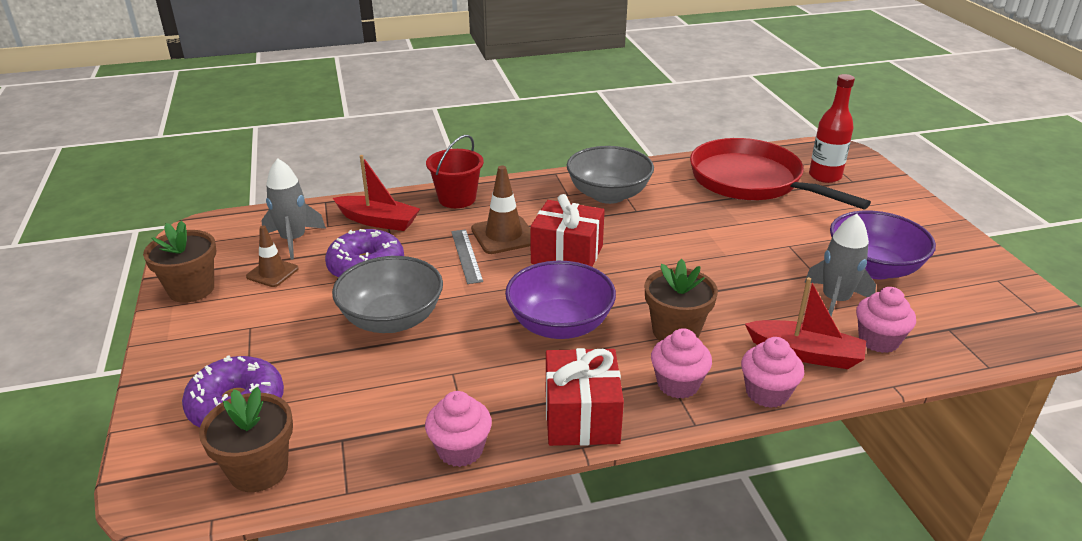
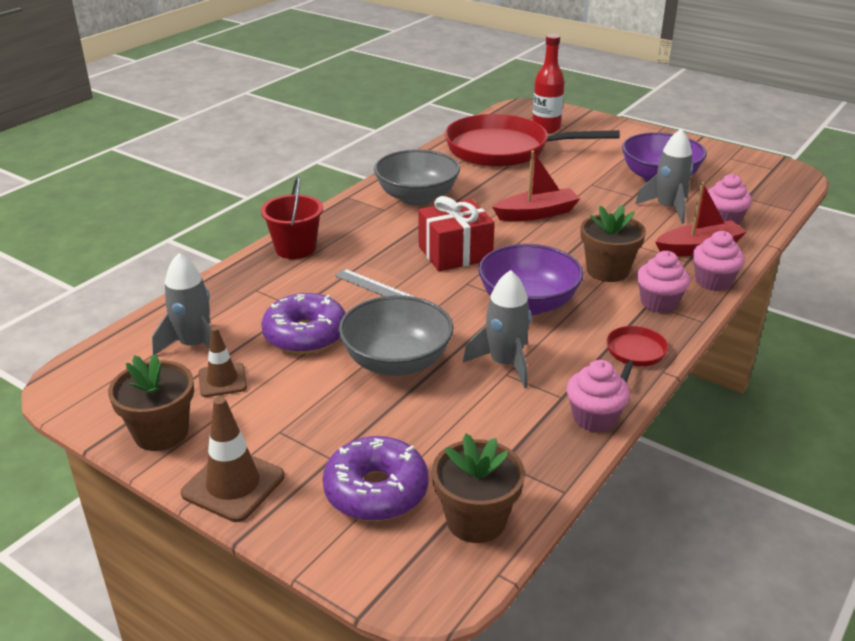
camera: 40 degrees left, 0 degrees up
(378, 221) = (252, 295): red boat -> red boat (536, 213)
(464, 364) = (505, 364): none -> grey rocket
(504, 235) = (383, 260): brown traffic cone -> brown traffic cone (233, 485)
(581, 417) = (634, 354): red gift -> red pan

